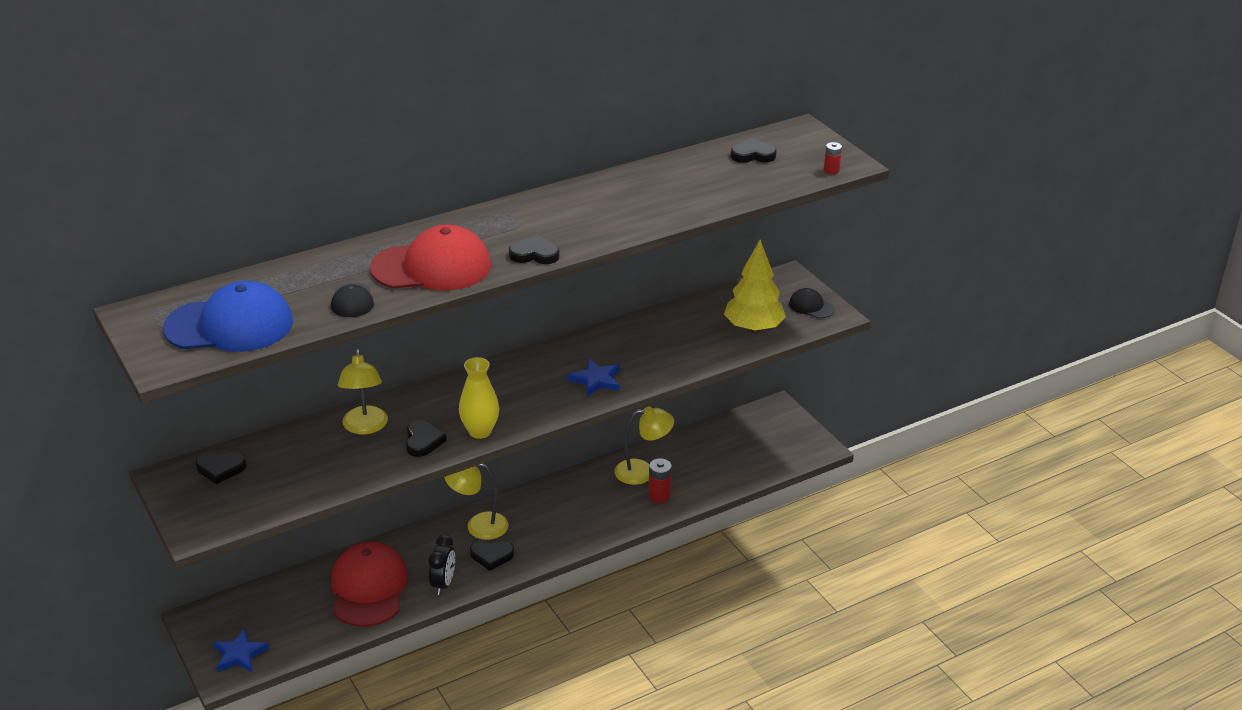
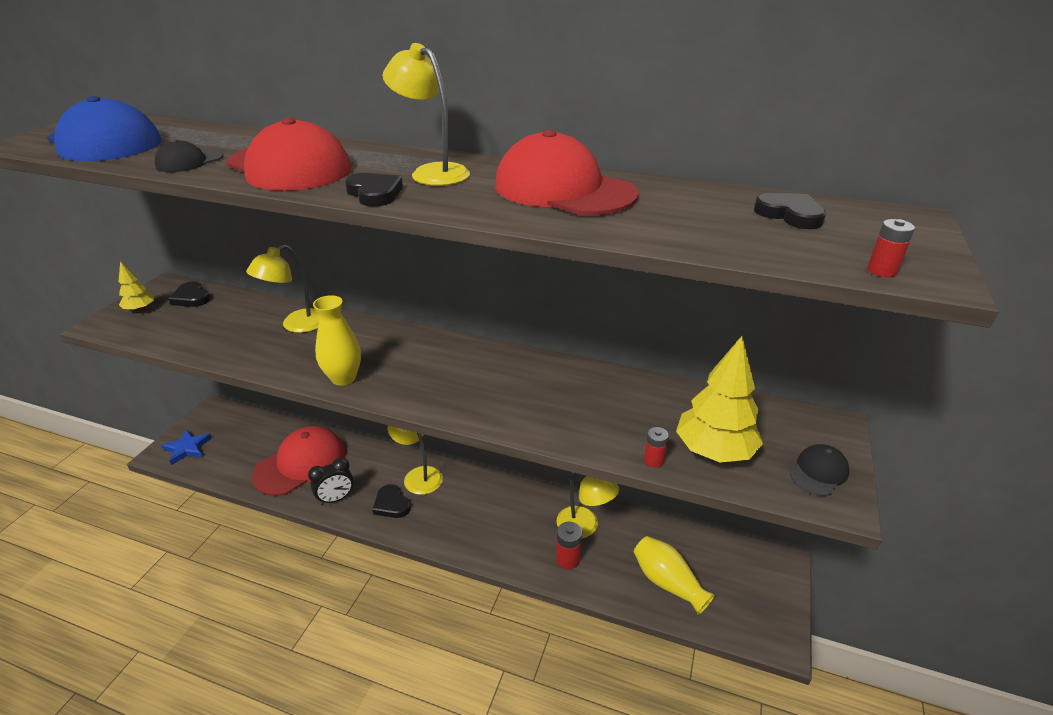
camera: 50 degrees right, 0 degrees up
(198, 503) = (140, 309): none -> yellow tree
(423, 441) = (302, 358): black heart -> none
(527, 223) = (432, 172): none -> yellow lamp
(596, 380) = (491, 399): blue star -> none
(624, 195) = (563, 190): none -> red cap
(731, 464) = (667, 582): none -> yellow vase
(732, 352) = (653, 460): none -> red battery
(811, 306) = (819, 472): black cap -> black cap turned 45 degrees clockwise

